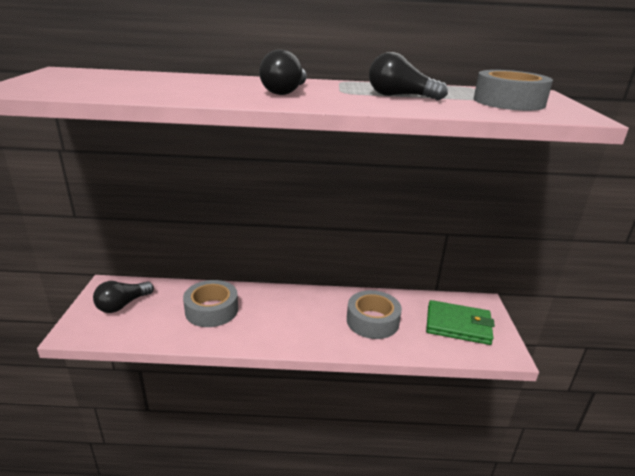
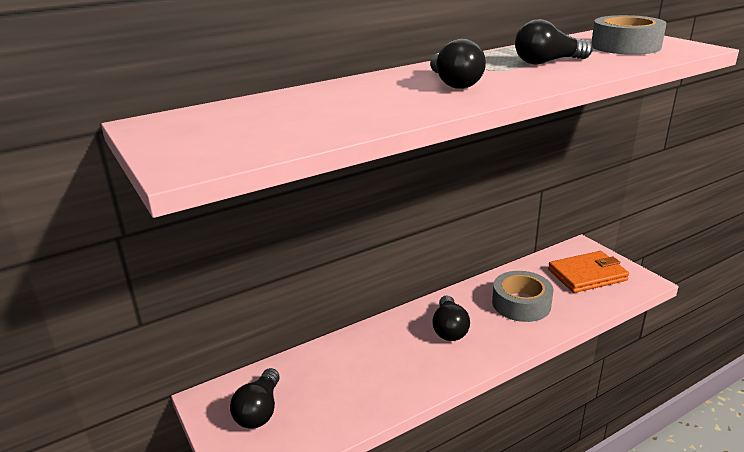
camera: 30 degrees left, 0 degrees up
(211, 310) = (365, 366): grey tape -> none
(296, 313) = (449, 329): none -> black light bulb
(458, 325) = (587, 275): green wallet -> orange wallet

